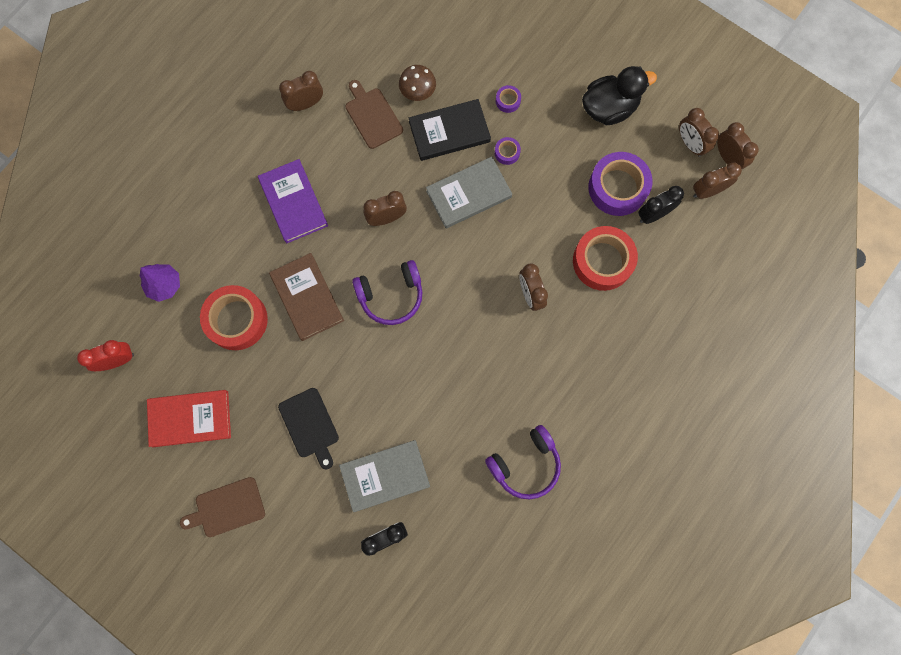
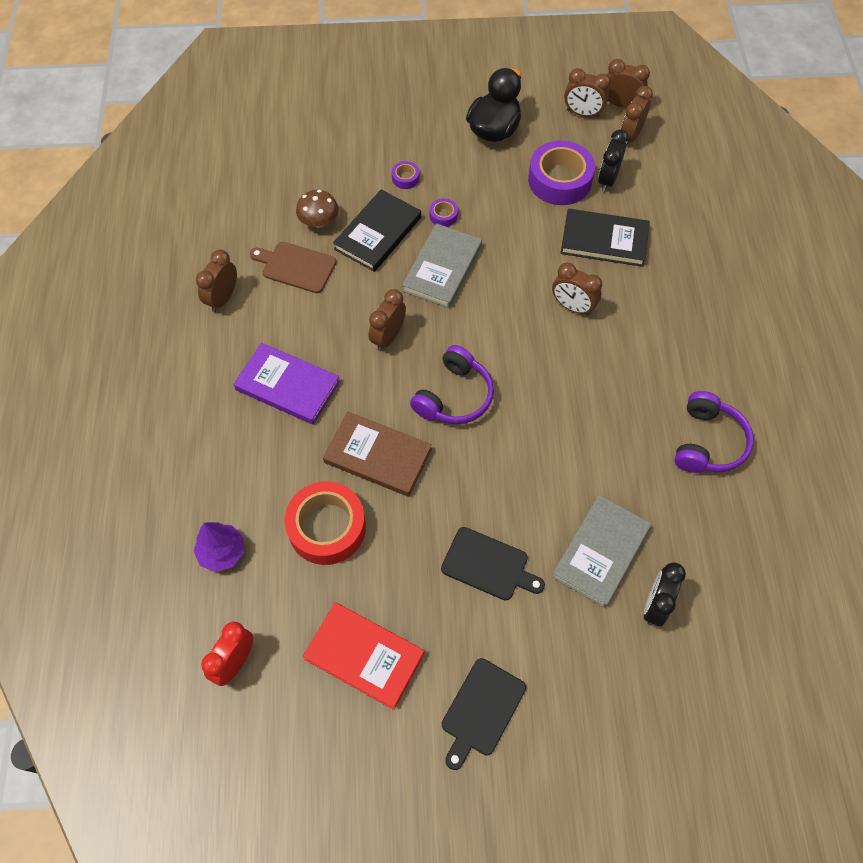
camera: 40 degrees left, 15 degrees down
(190, 418) = (364, 656): red book -> red book turned 75 degrees clockwise
(227, 508) = (481, 710): brown cutting board -> black cutting board
(602, 261) = (604, 240): red tape -> black book

